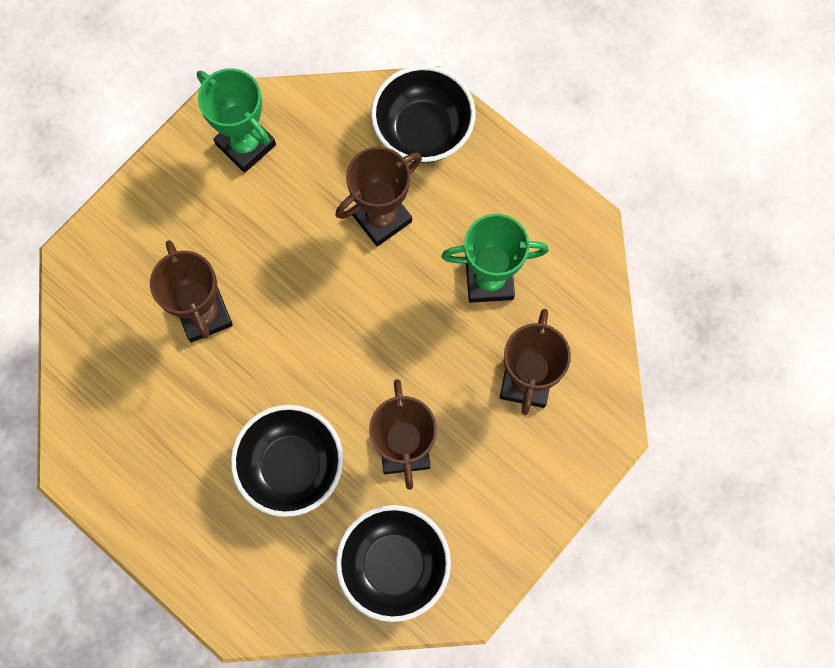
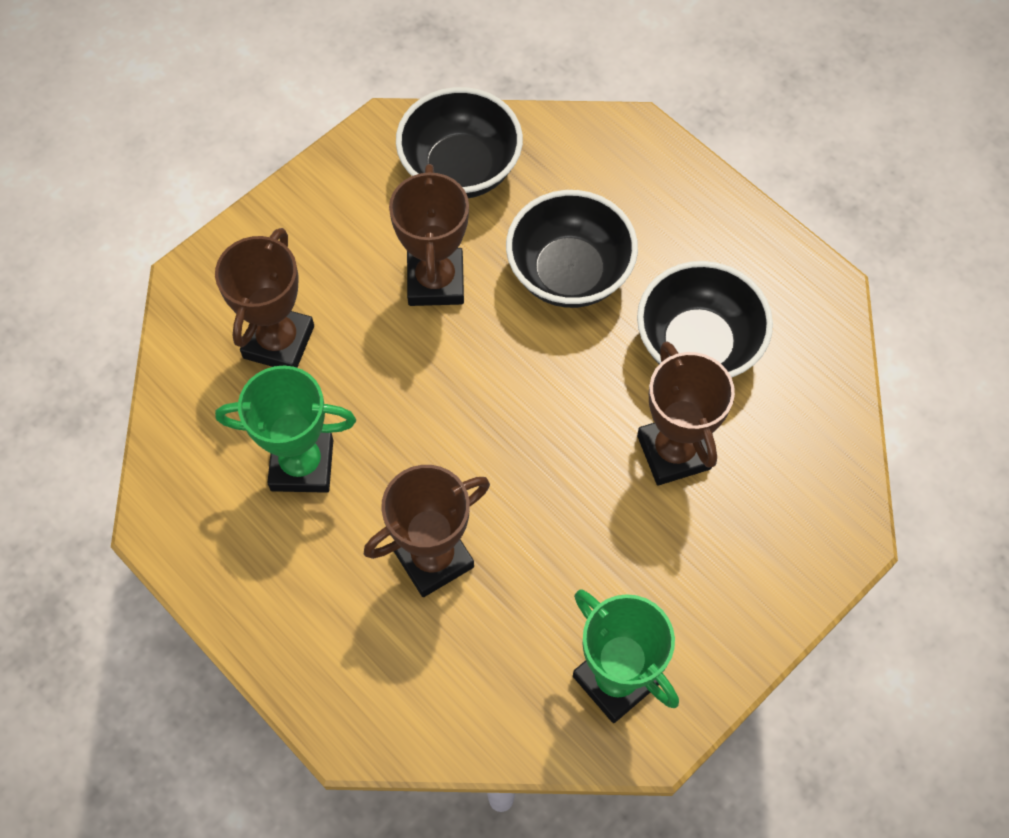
camera: 175 degrees left, 10 degrees down
(423, 131) = (360, 679): black bowl -> black bowl (697, 345)

